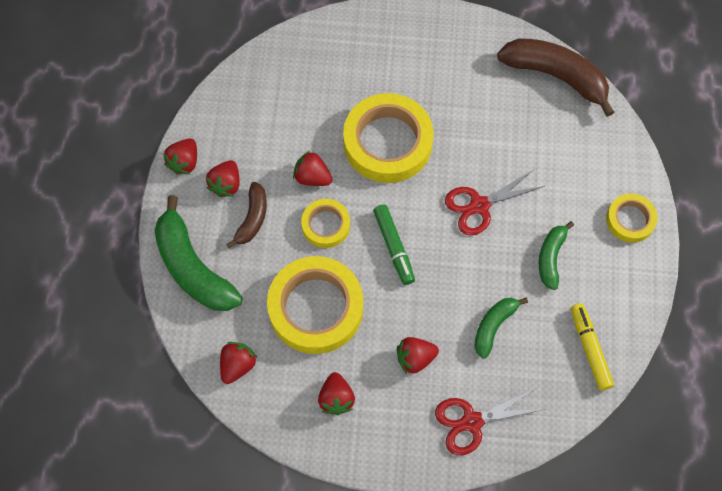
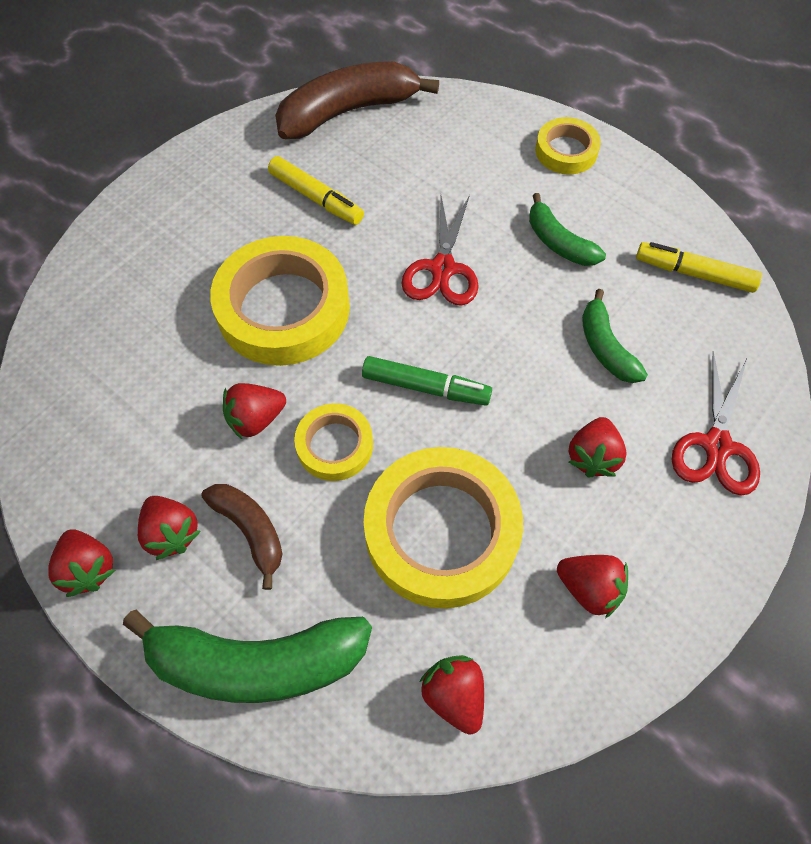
camera: 55 degrees left, 5 degrees down
(475, 105) = (316, 198): none -> yellow marker

